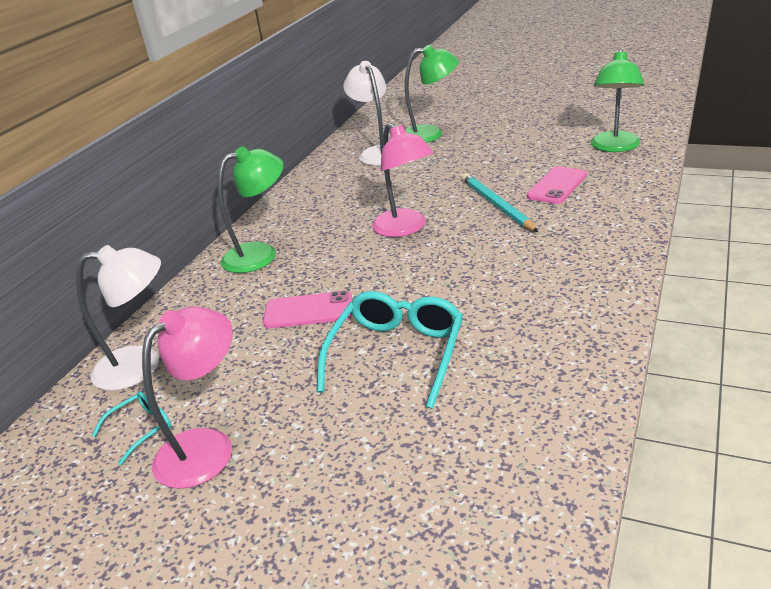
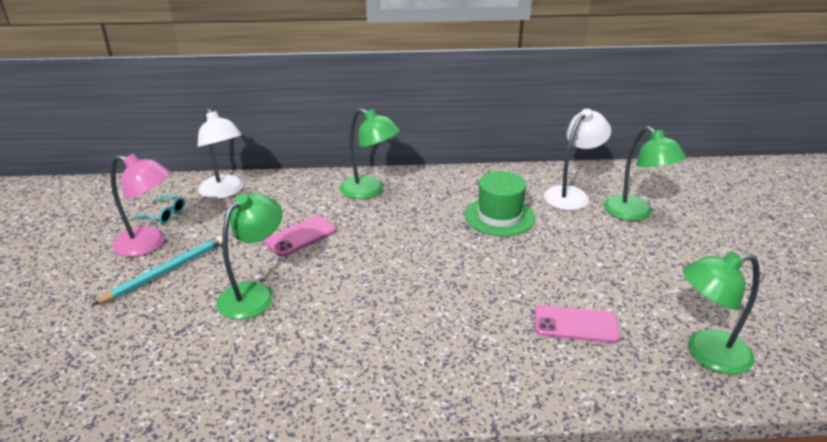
camera: 60 degrees right, 0 degrees up
(308, 311) = (301, 236): pink phone -> pink phone turned 75 degrees clockwise
(380, 190) = (499, 216): none -> green hat
(396, 354) = (254, 294): turquoise glasses -> green lamp
(405, 228) = (439, 248): pink lamp -> none
(496, 205) = (510, 291): turquoise pencil -> turquoise pencil (166, 271)

